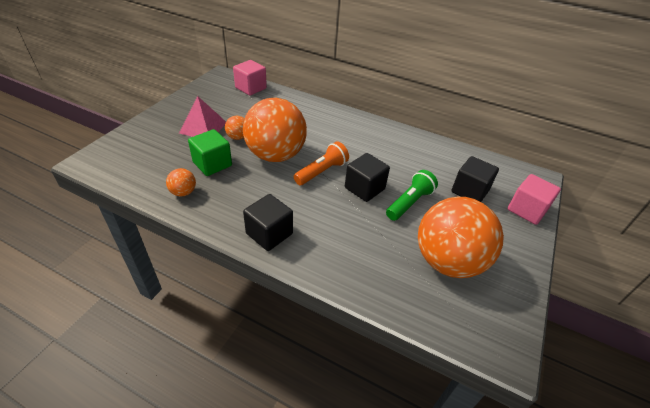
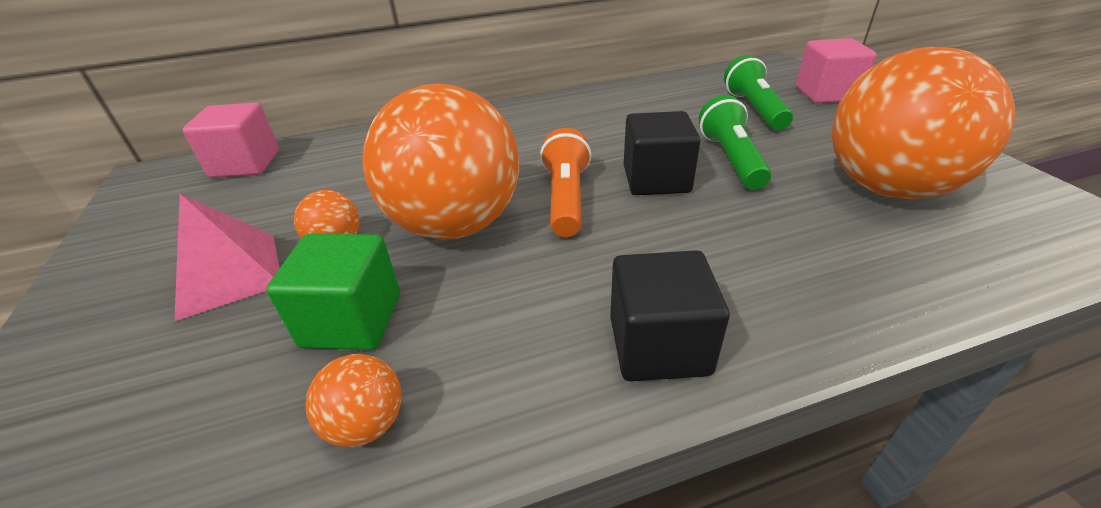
camera: 40 degrees left, 5 degrees down
(470, 191) = (754, 109): black cube -> green flashlight

